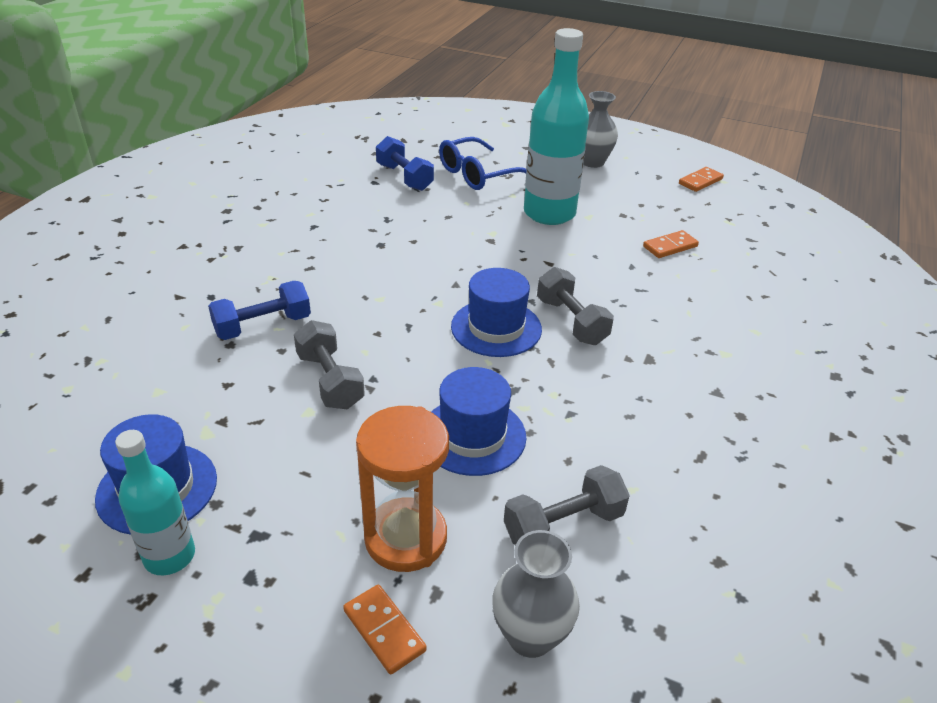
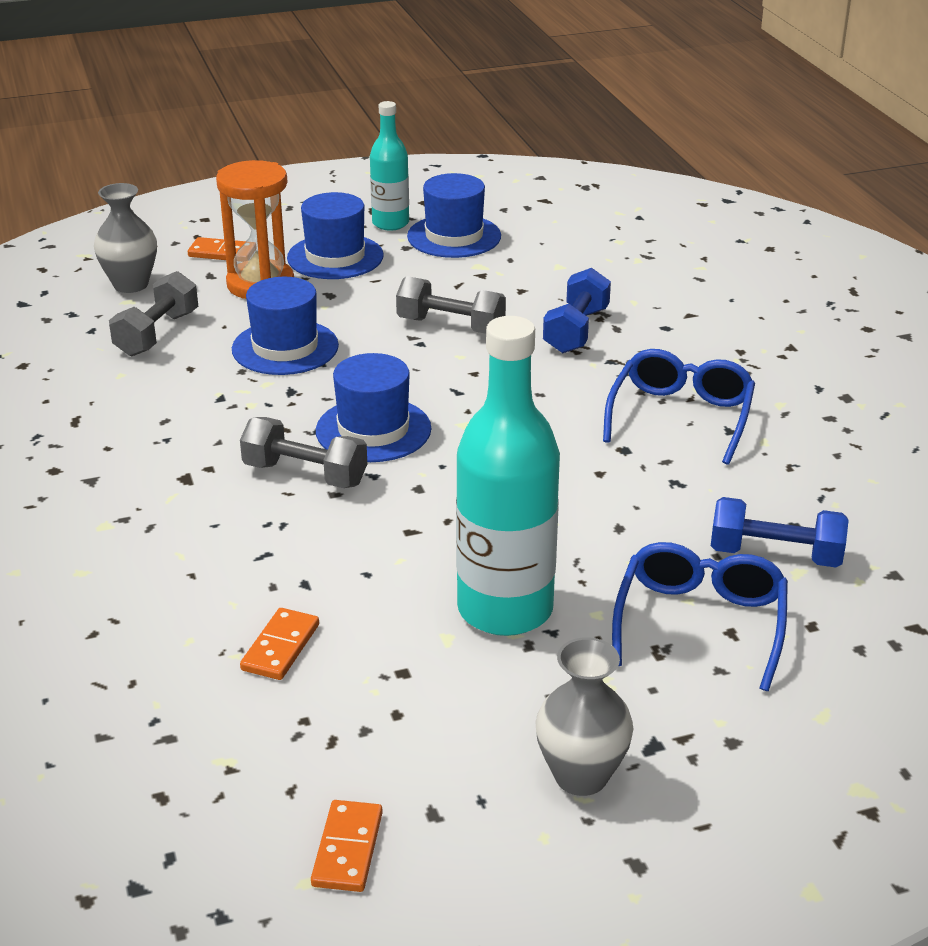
camera: 140 degrees right, 5 degrees down
(292, 534) = (335, 257): none -> blue hat
(320, 244) = (681, 416): none -> blue glasses

